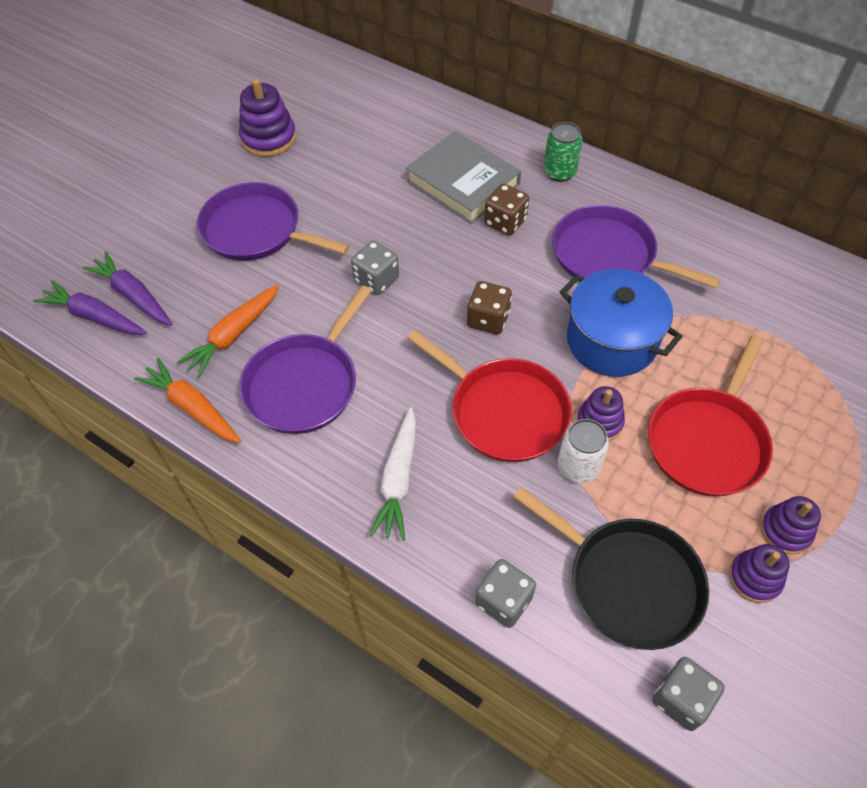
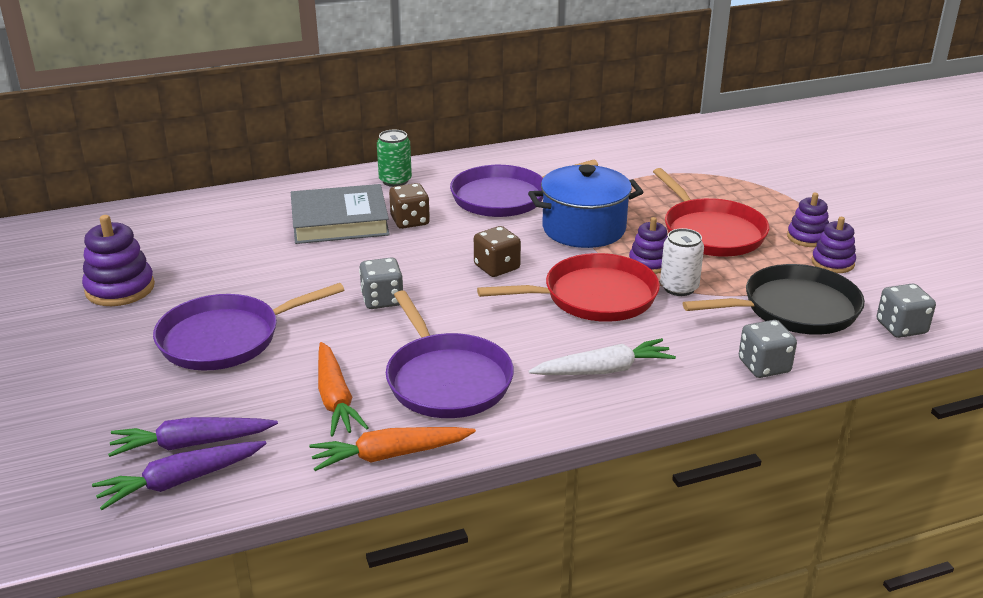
camera: 55 degrees left, 25 degrees down
(398, 480) = (604, 370): white carrot -> white carrot turned 60 degrees counterclockwise

